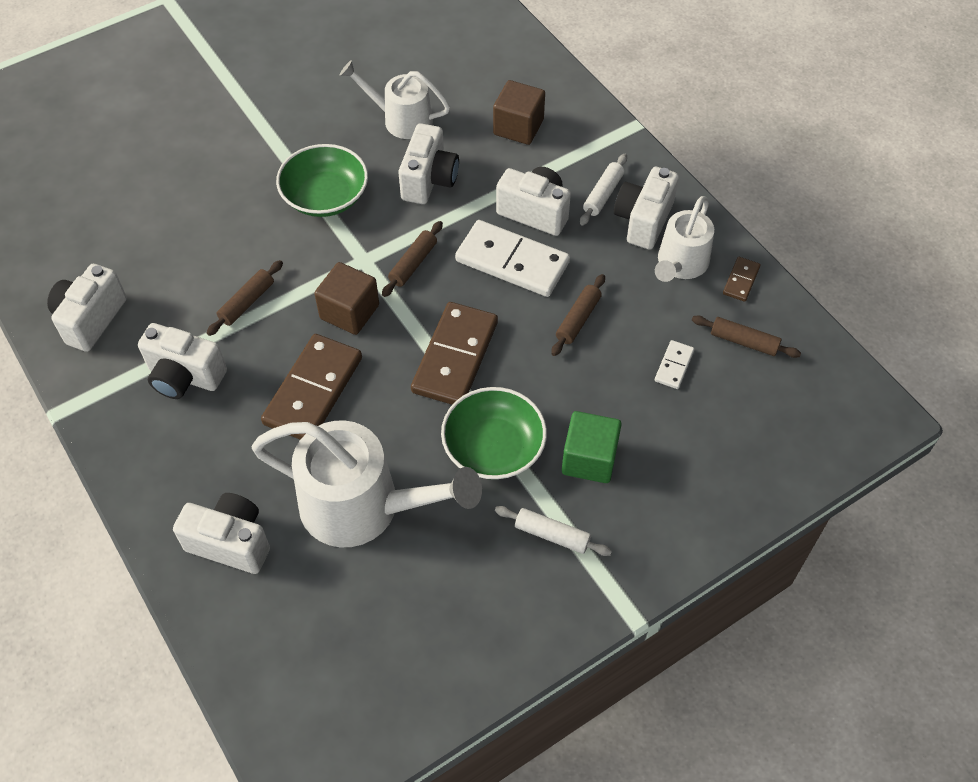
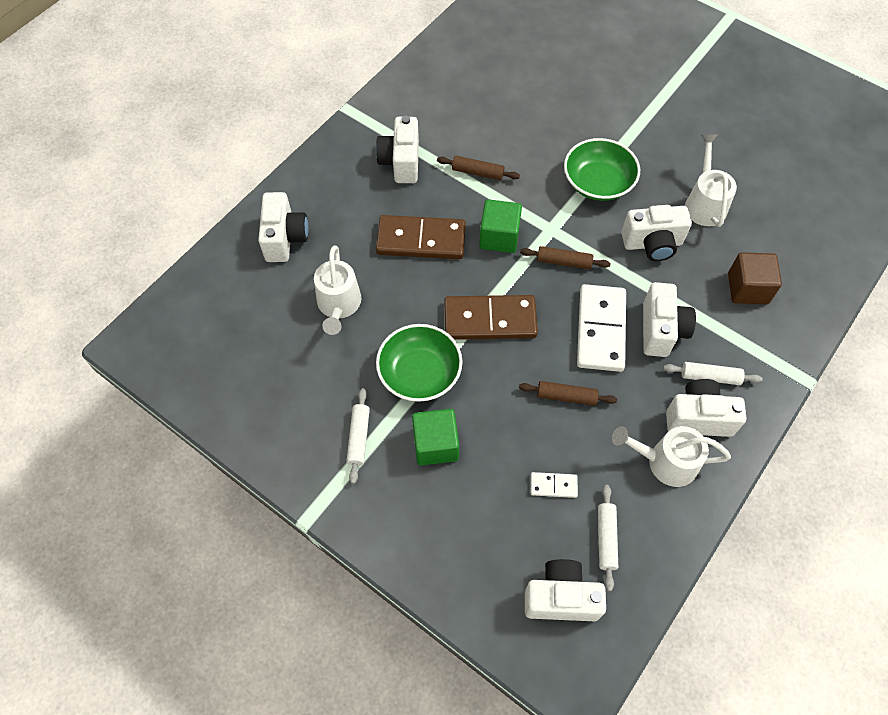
camera: 70 degrees right, 5 degrees up
(90, 319) = (423, 93): white camera -> white camera (561, 597)
(349, 312) = (499, 237): brown cube -> green cube
(364, 507) = (339, 306): white watering can -> white watering can, size x0.60
(741, 280) = (673, 519): brown domino -> none
(744, 342) = (606, 538): brown rolling pin -> white rolling pin

